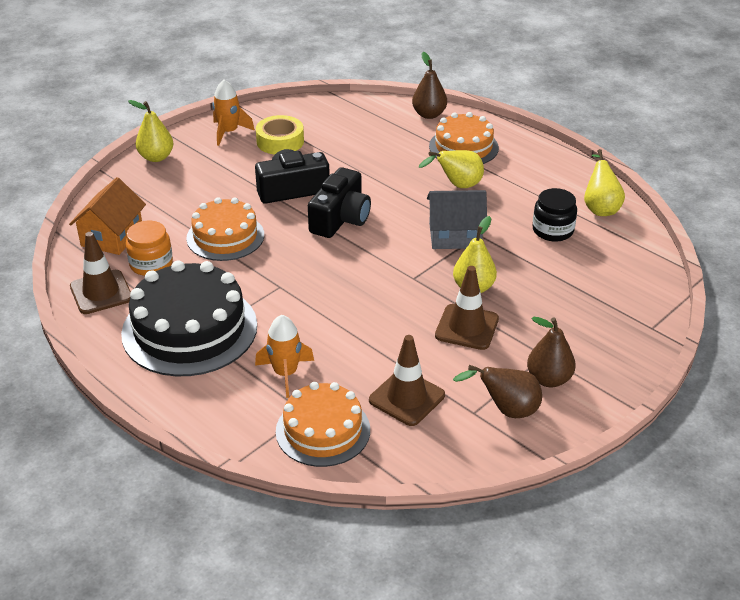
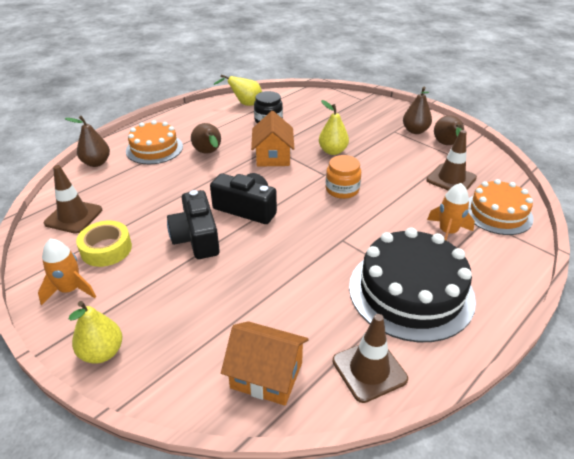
camera: 90 degrees left, 0 degrees up
(151, 264) = (316, 332): orange jar -> orange jar (342, 189)
(225, 236) = (270, 278): orange cake -> none
(455, 235) = (273, 156): grey house -> orange house
(457, 186) = (208, 153): yellow pear -> brown pear
(467, 327) = (375, 155): brown traffic cone -> brown traffic cone (73, 216)

